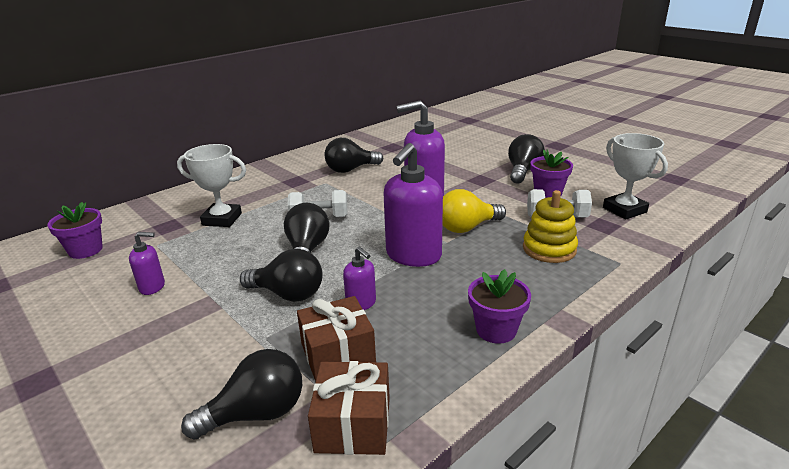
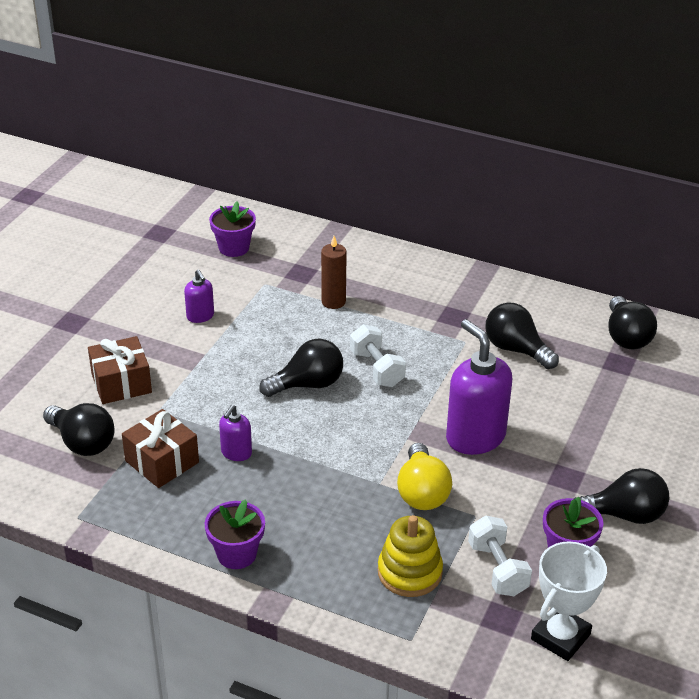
camera: 65 degrees right, 10 degrees up
(222, 219) = (333, 302): white trophy -> brown candle
(288, 294) = (228, 401): black light bulb -> black light bulb (626, 337)
(353, 424) = (90, 496): brown gift -> brown gift (121, 383)
(413, 255) = (337, 464): purple soap dispenser -> none
(467, 227) = (422, 492): yellow light bulb -> yellow light bulb turned 135 degrees counterclockwise

